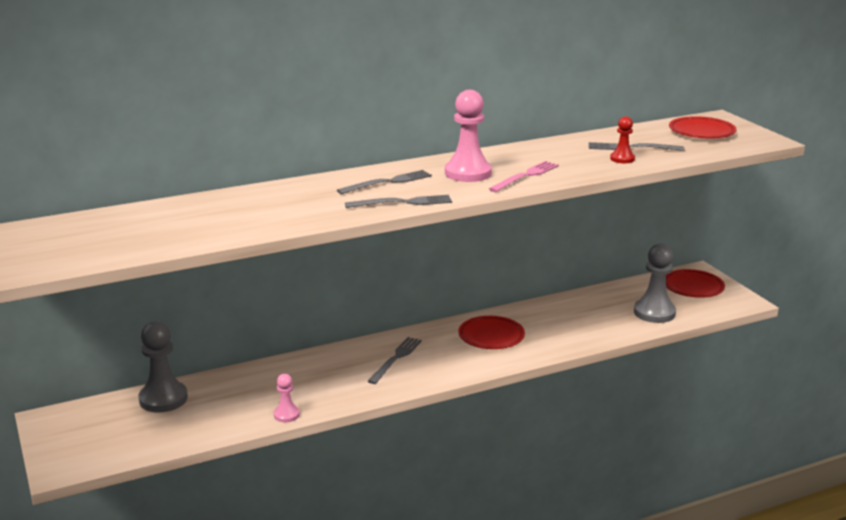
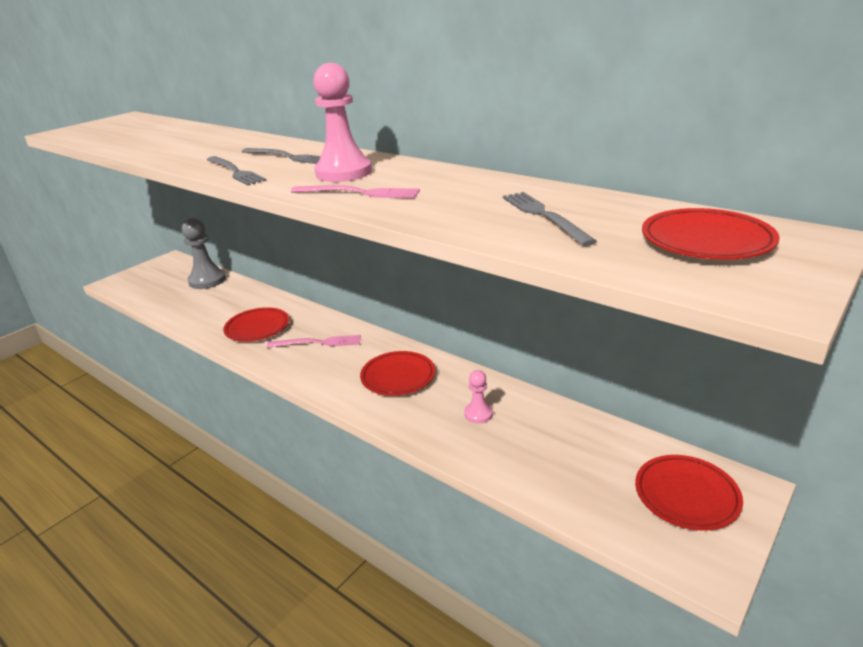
camera: 65 degrees right, 5 degrees up
(286, 415) = (201, 328): pink pawn -> pink pawn (478, 414)
(328, 384) = (257, 328): none -> red plate
(396, 359) = (318, 343): grey fork -> pink fork
(622, 159) = (487, 220): red pawn -> none
(654, 312) = (565, 478): grey pawn -> none

